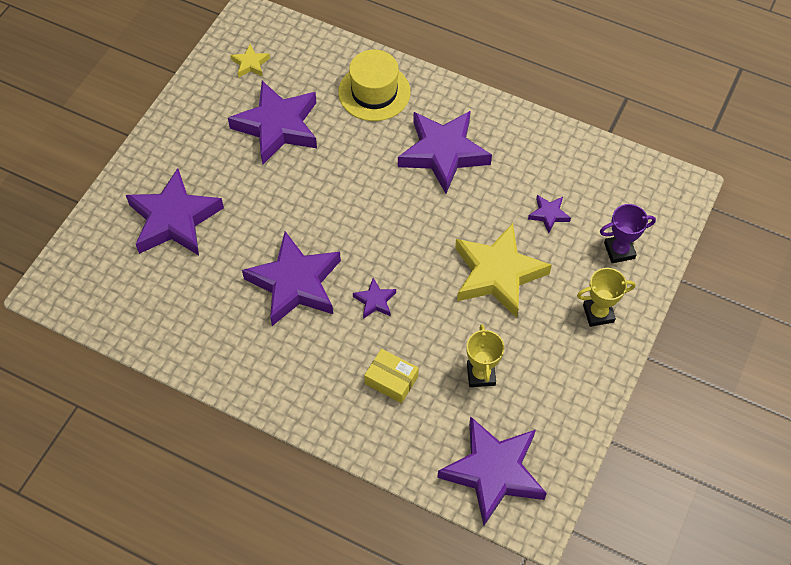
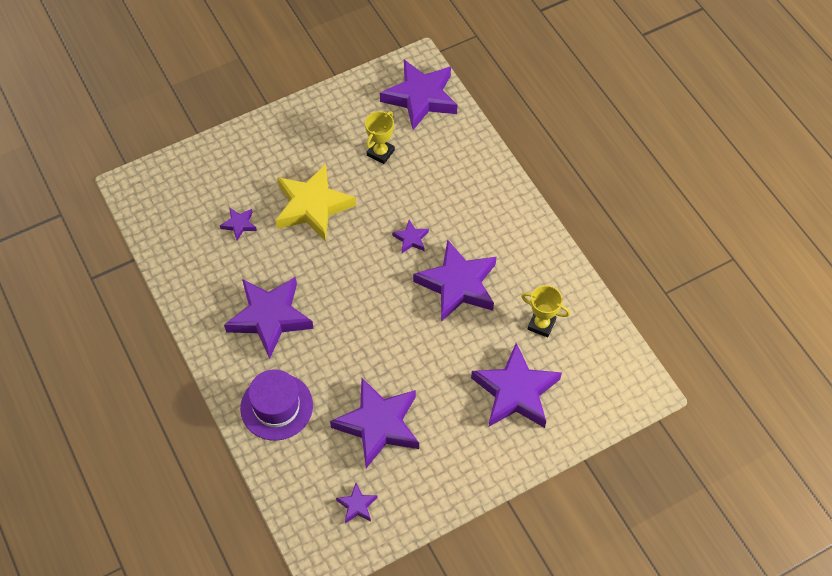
camera: 145 degrees left, 0 degrees up
(250, 64) = (357, 505): yellow star -> purple star
(374, 92) = (276, 406): yellow hat -> purple hat
(391, 380) = (440, 183): yellow box -> none
(598, 313) = (272, 143): yellow trophy -> yellow trophy (541, 324)
(619, 251) = (218, 172): purple trophy -> none

